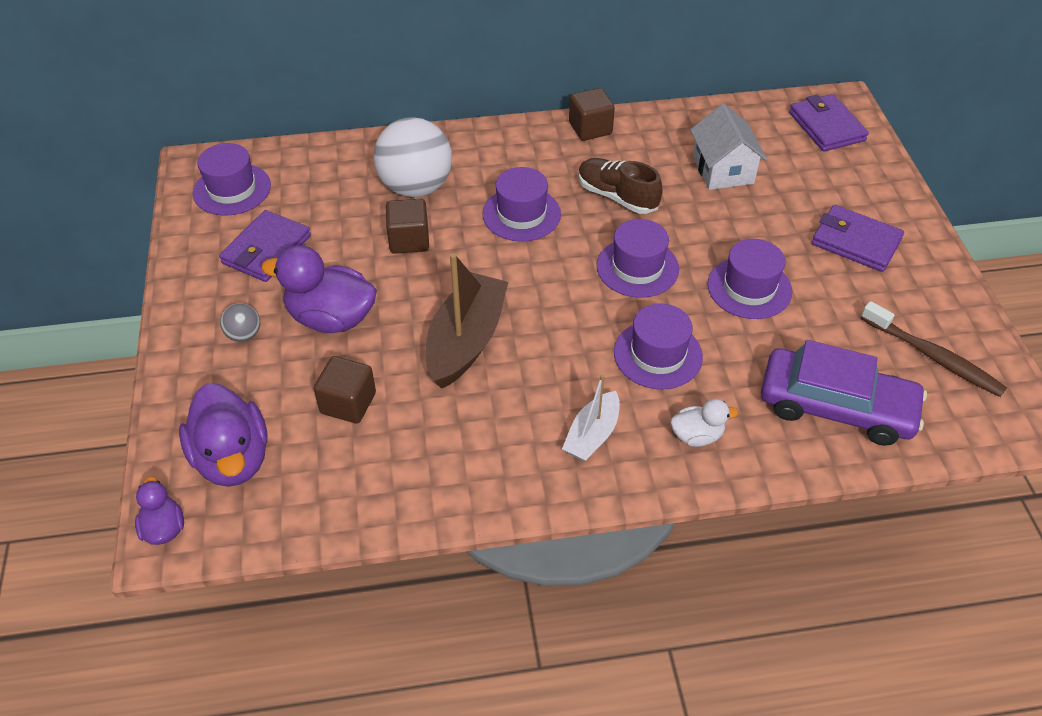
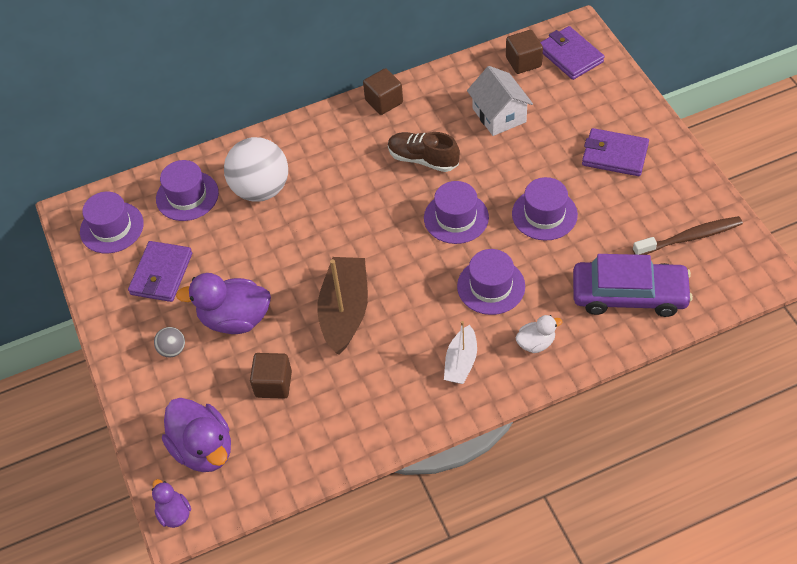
camera: 10 degrees left, 5 degrees up
(409, 240) = (272, 238): brown cube -> brown cube (523, 62)
(521, 214) = (353, 193): purple hat -> purple hat (187, 196)
(933, 357) = (689, 237): brown toothbrush -> brown toothbrush turned 45 degrees counterclockwise

